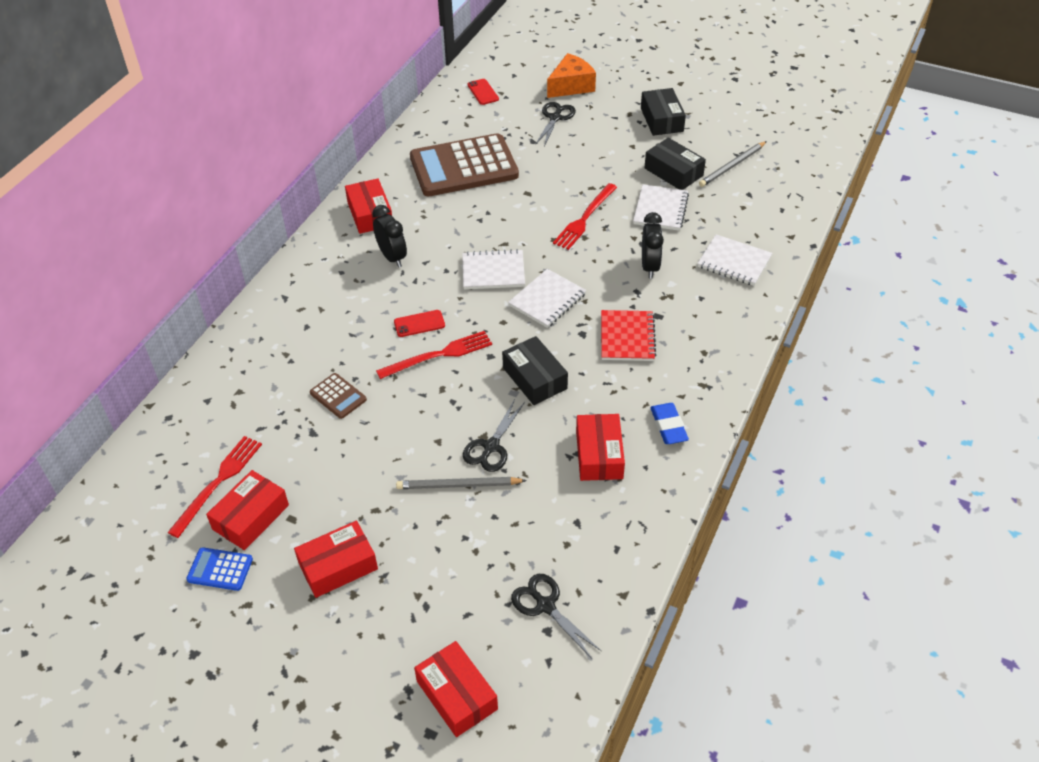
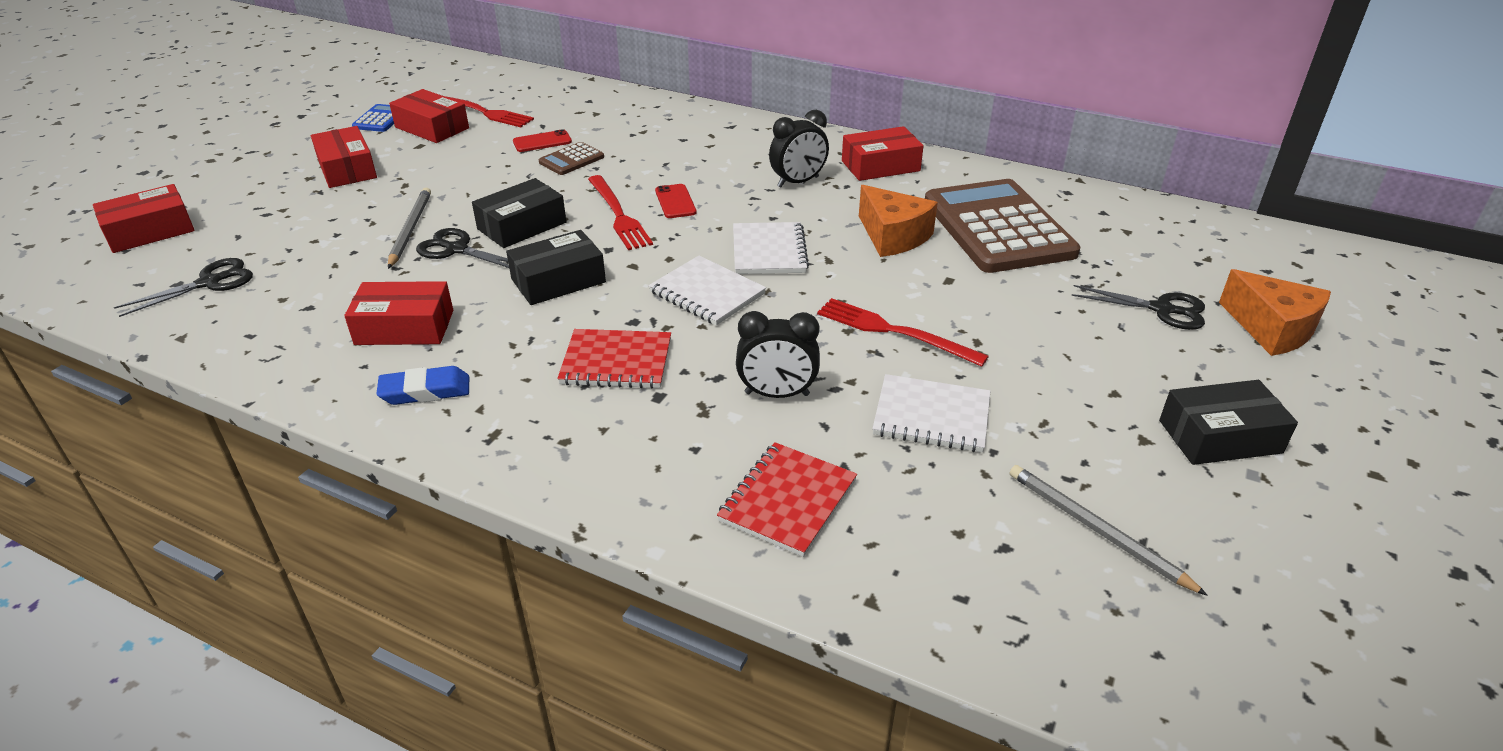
camera: 90 degrees right, 10 degrees down
(474, 213) = (893, 236): none -> orange cheese
(483, 92) = (1199, 242): red phone -> red phone (542, 142)
(673, 172) = (1049, 441): black box -> black box (522, 226)
(734, 262) = (788, 501): white notebook -> red notebook

